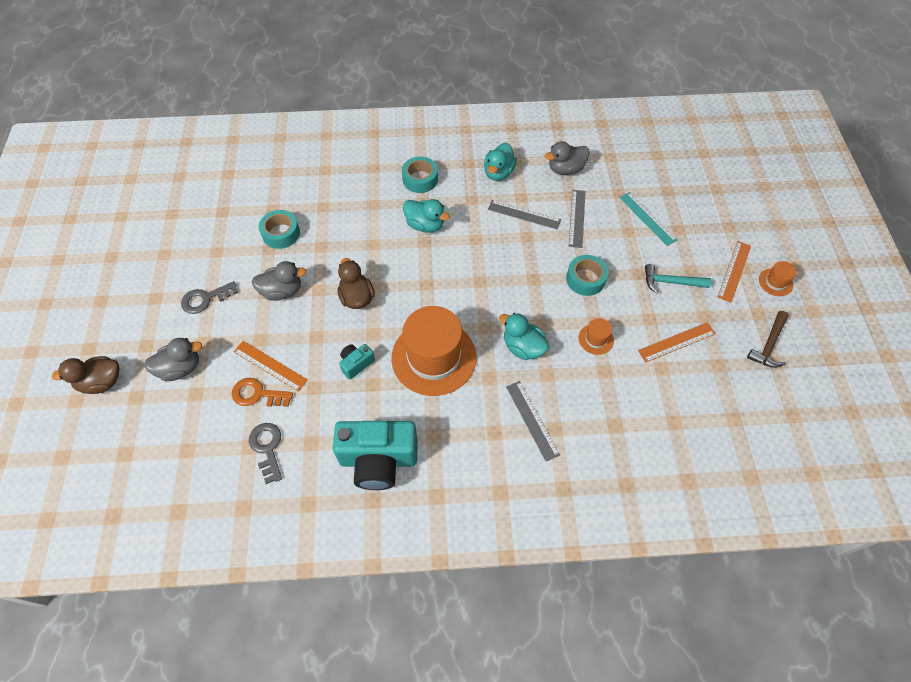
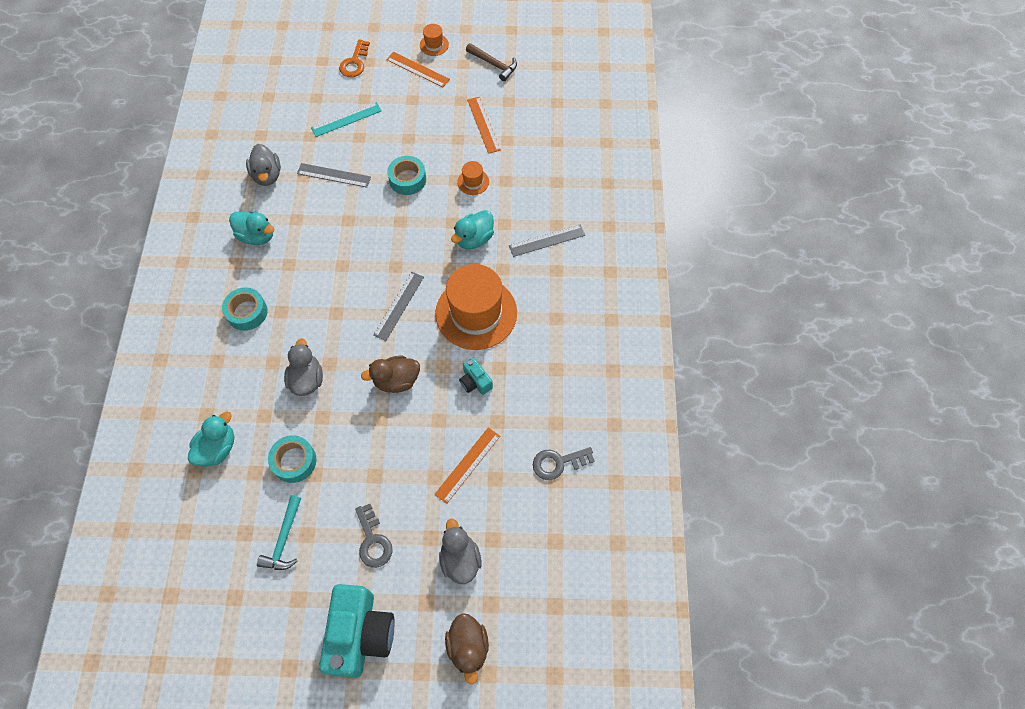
camera: 85 degrees left, 5 degrees up
(257, 394) = (499, 475): orange key -> orange key (355, 62)
(282, 291) = (376, 456): grey duck -> grey duck (307, 379)
(378, 460) = (576, 364): turquoise camera -> turquoise camera (360, 634)
(425, 225) = (313, 311): turquoise duck -> turquoise duck (218, 448)
(524, 214) = (319, 219): grey ruler -> grey ruler (399, 305)
(671, 282) = (422, 116): turquoise hammer -> turquoise hammer (284, 539)

